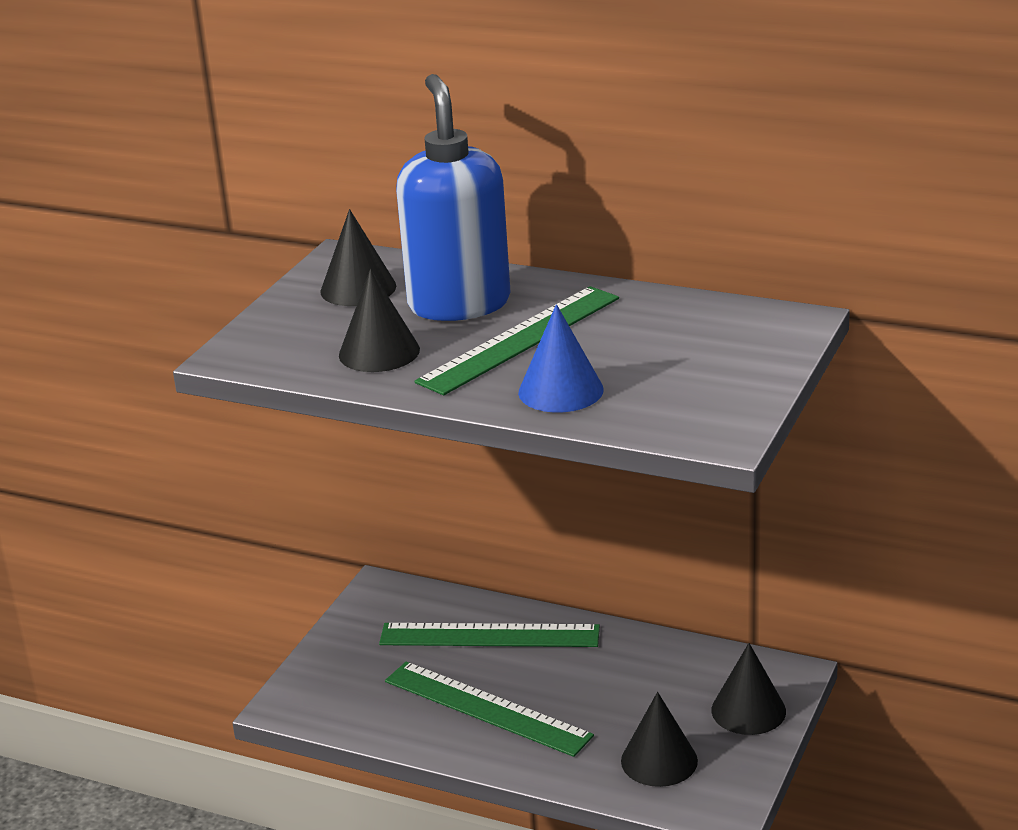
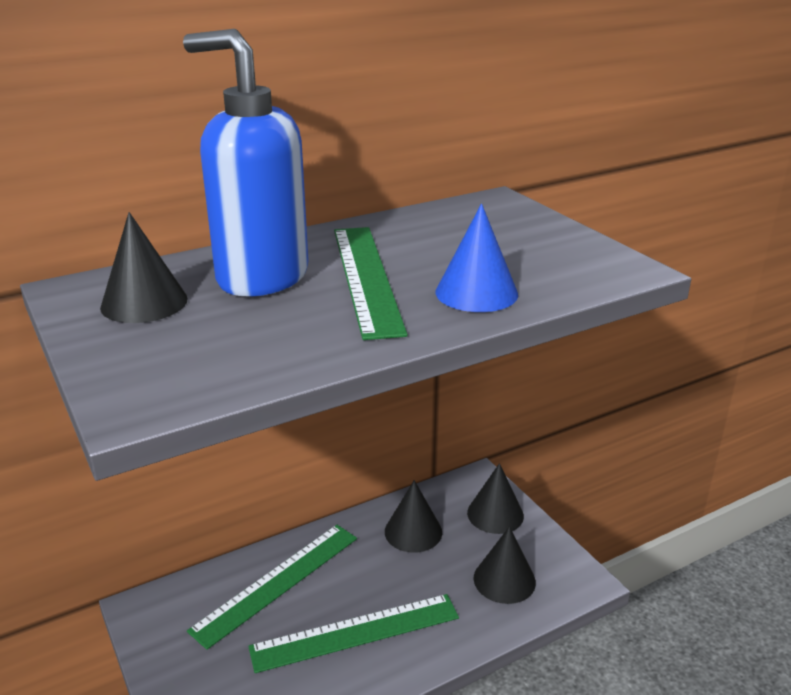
camera: 55 degrees left, 0 degrees up
(379, 352) = (277, 335): black cone -> black cone (413, 531)

